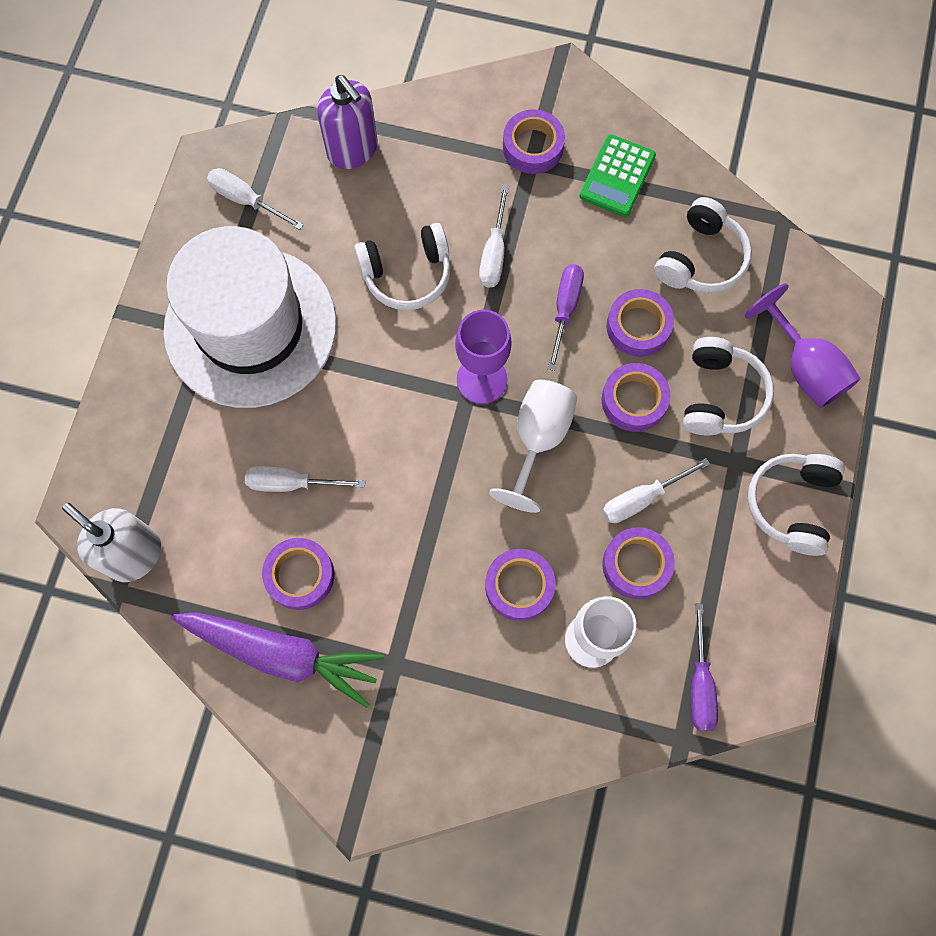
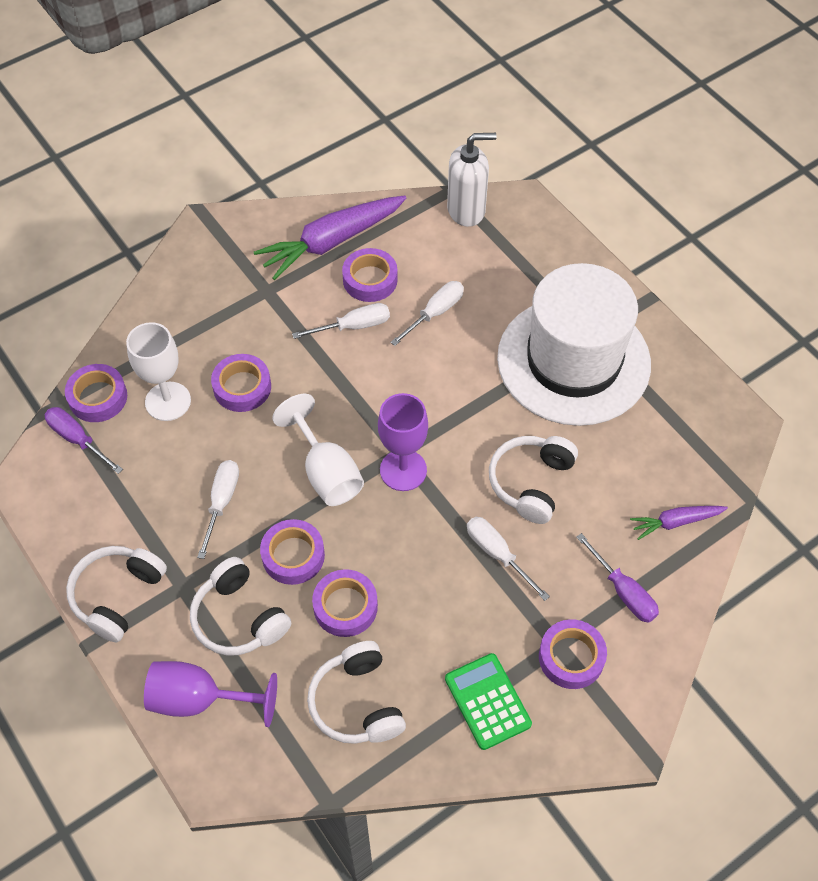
camera: 130 degrees right, 15 degrees down
(246, 200) = (686, 422): white screwdriver -> white screwdriver (353, 326)
(353, 150) = (675, 522): purple soap dispenser -> purple carrot
(565, 309) = (406, 566): purple screwdriver -> purple screwdriver (623, 591)
(636, 565) = (184, 463): purple tape -> purple tape (98, 397)
(792, 504) = (117, 596): white headphones -> white headphones turned 120 degrees counterclockwise

